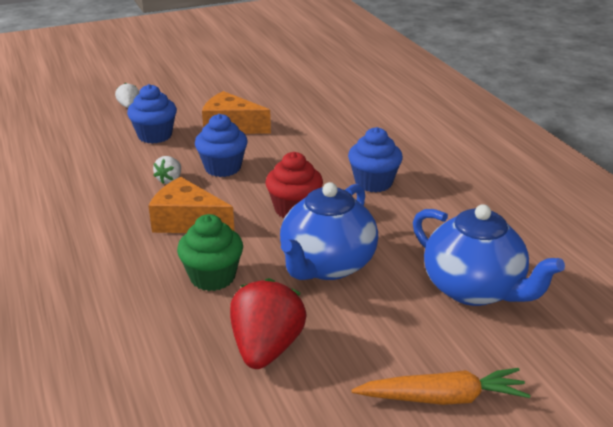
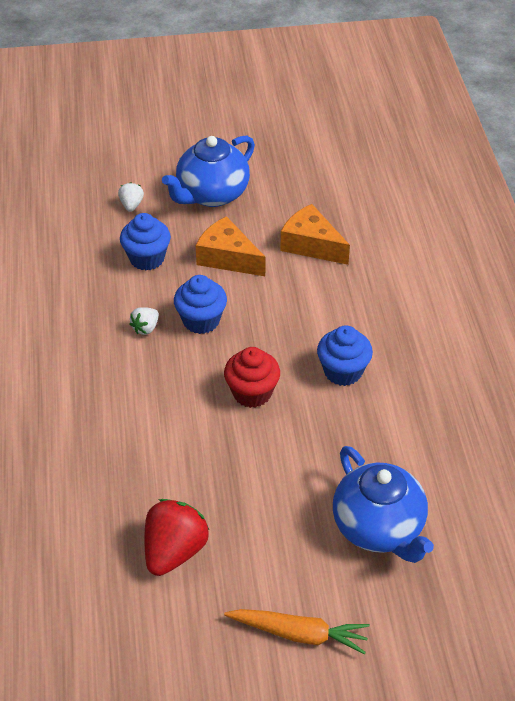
camera: 15 degrees right, 15 degrees up
(187, 222) = (148, 389): orange cheese -> orange cheese (311, 245)
(212, 277) = (152, 463): green cupcake -> none
(327, 265) = (257, 471): blue teapot -> blue teapot (211, 195)

